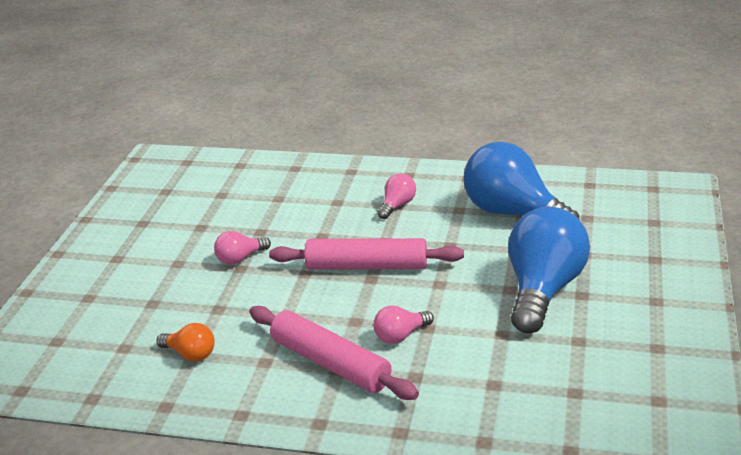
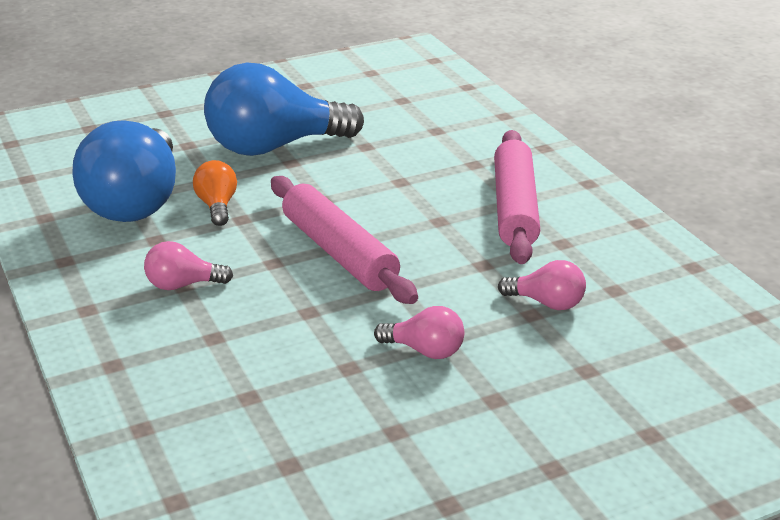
camera: 130 degrees left, 0 degrees up
(190, 354) = (617, 291): orange light bulb -> orange light bulb (217, 206)
(400, 336) = (430, 189): pink light bulb -> pink light bulb (547, 303)

